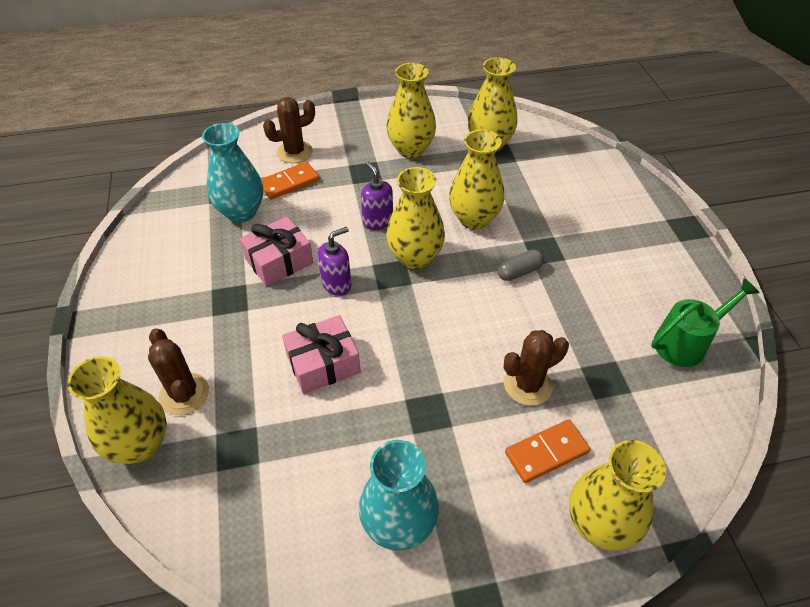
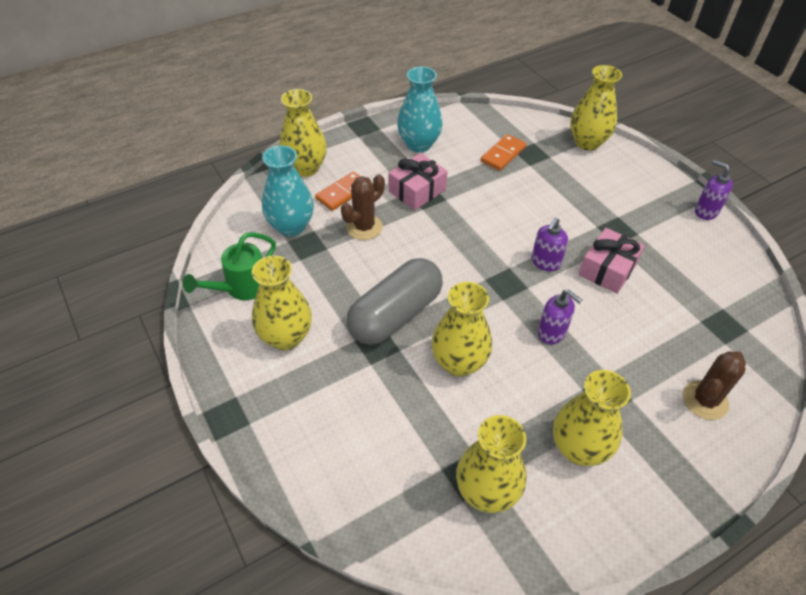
camera: 160 degrees right, 0 degrees up
(110, 294) = (705, 211): none -> purple soap dispenser
(184, 394) = (588, 169): brown cactus -> none
(241, 212) = (684, 306): turquoise vase -> turquoise vase (291, 226)
(289, 183) = (672, 354): orange domino -> orange domino (503, 154)
(323, 363) = (514, 206): pink gift -> pink gift (417, 190)
(415, 257) = (494, 304): yellow vase -> yellow vase (286, 337)
(519, 272) = (395, 315): grey capsule -> grey capsule, size x2.32

